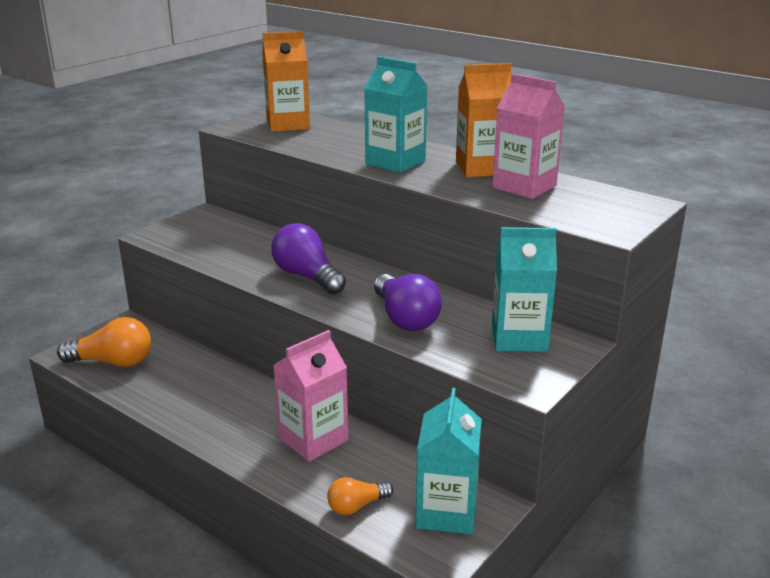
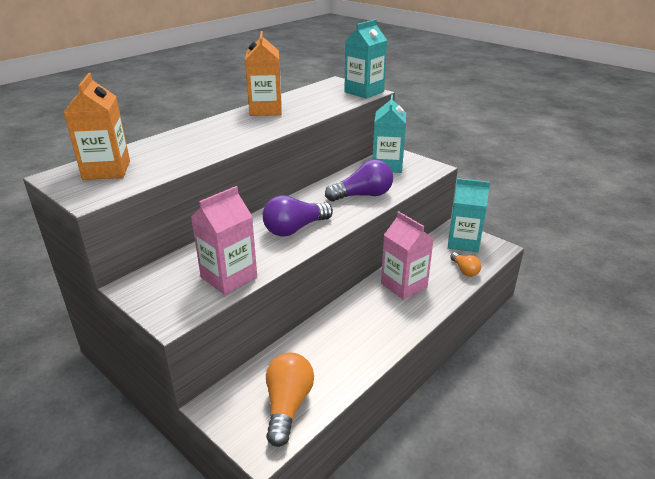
camera: 85 degrees left, 5 degrees up
(395, 162) = (240, 133): turquoise carton -> turquoise carton (364, 92)
(524, 187) = (303, 103): pink carton -> pink carton (229, 277)

